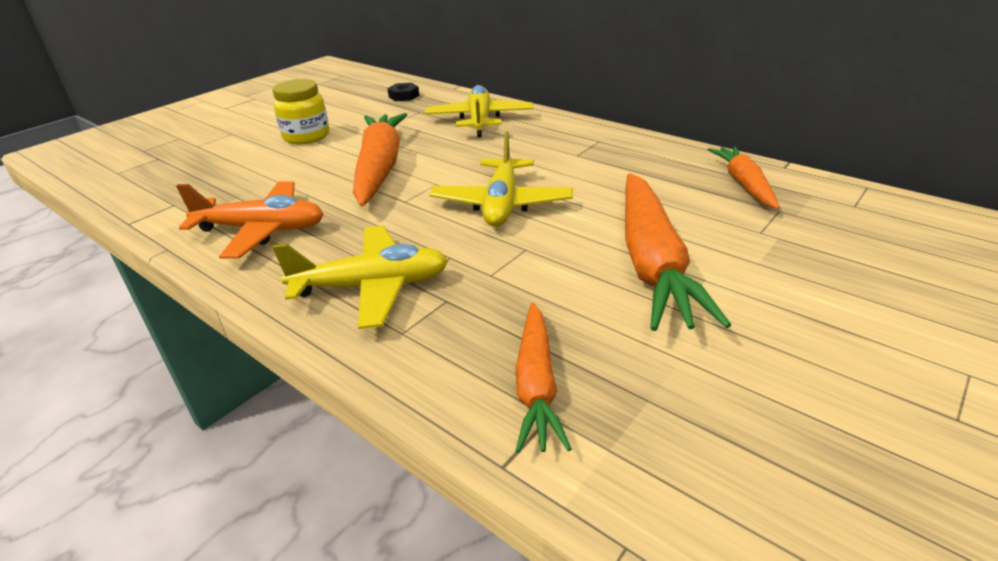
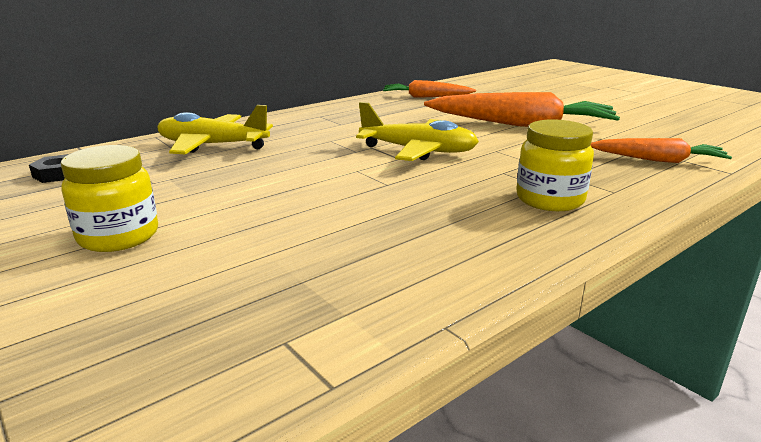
camera: 80 degrees left, 10 degrees down
(262, 230) = (418, 256): orange plane -> none
(372, 287) = (550, 200): yellow plane -> yellow jar
(380, 168) = (293, 192): orange carrot -> none

